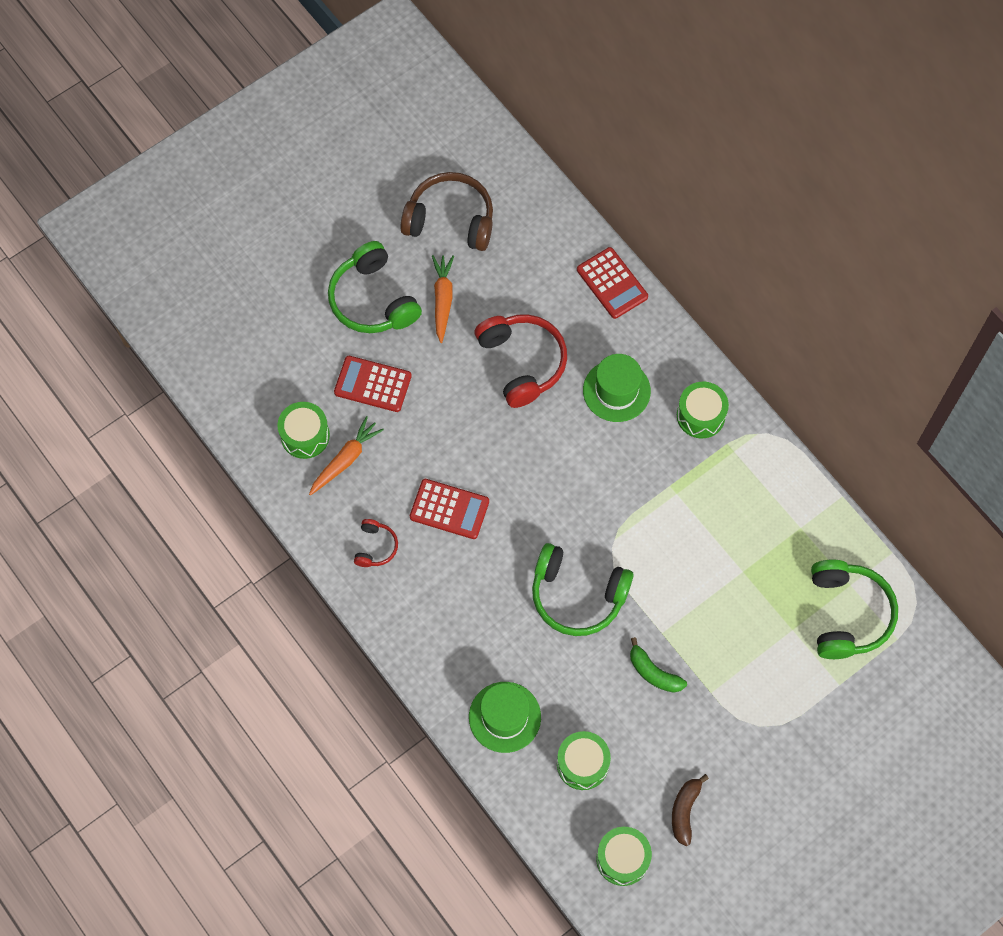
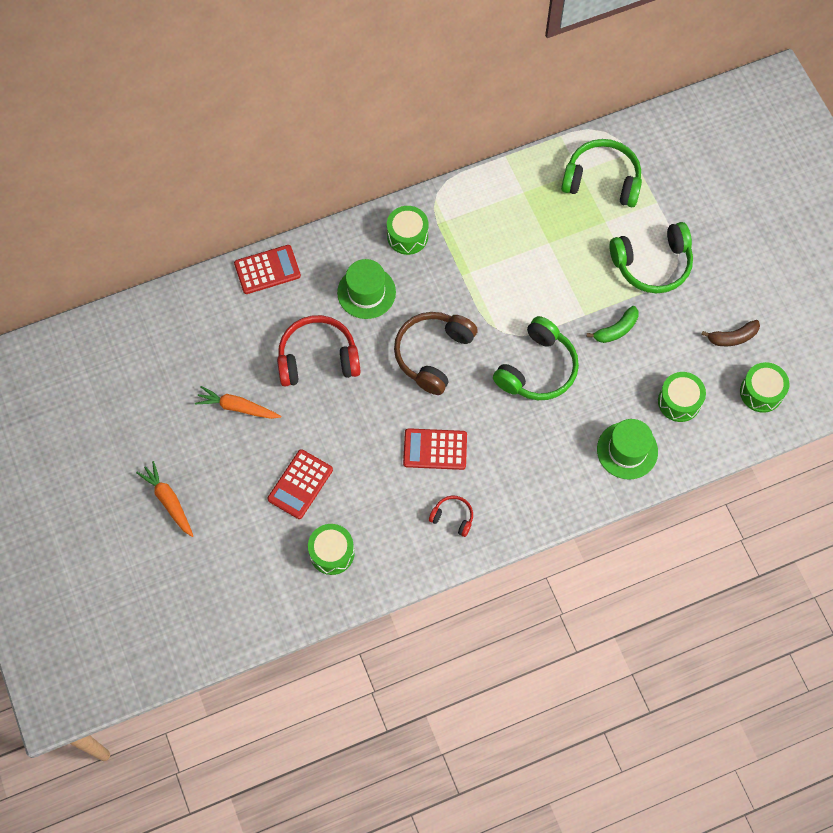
camera: 75 degrees left, 0 degrees up
(345, 459) = (365, 523): orange carrot -> orange carrot (168, 501)
(373, 300) = (218, 465): green headphones -> green headphones (652, 264)
(449, 509) = (435, 449): red calculator -> red calculator turned 120 degrees counterclockwise
(450, 220) = (162, 382): brown headphones -> brown headphones (433, 354)
(685, 810) = (732, 337): brown banana -> brown banana turned 45 degrees counterclockwise

